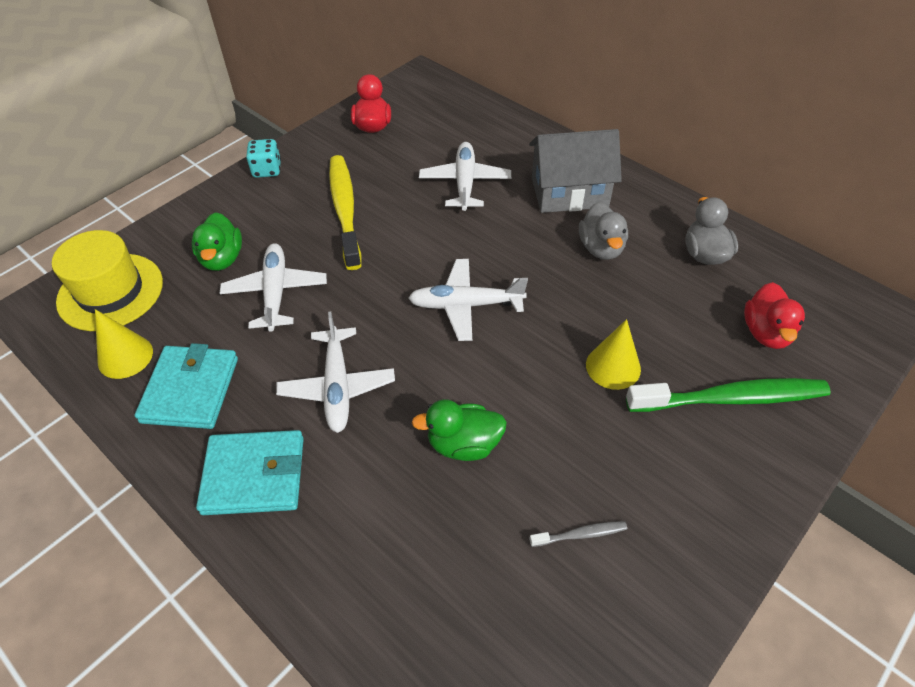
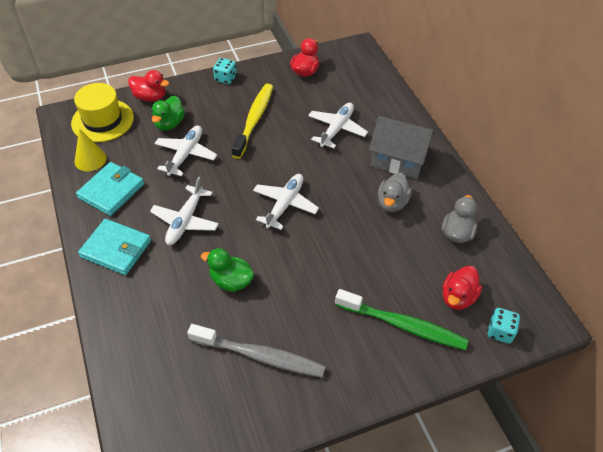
camera: 25 degrees right, 0 degrees up
(168, 232) = (150, 97): none -> red duck
(465, 305) = (285, 204): white plane -> white plane turned 90 degrees clockwise
(580, 534) = (260, 356): grey toothbrush -> grey toothbrush, size x2.32
(613, 367) = (345, 276): yellow cone -> none
(845, 353) = (500, 332): none -> turquoise dice

